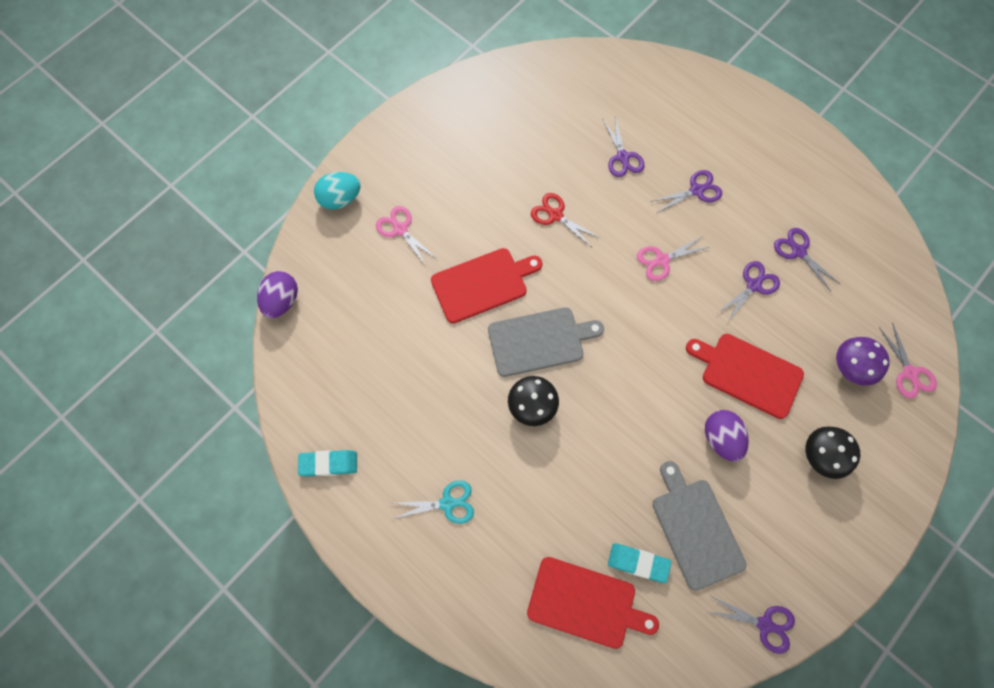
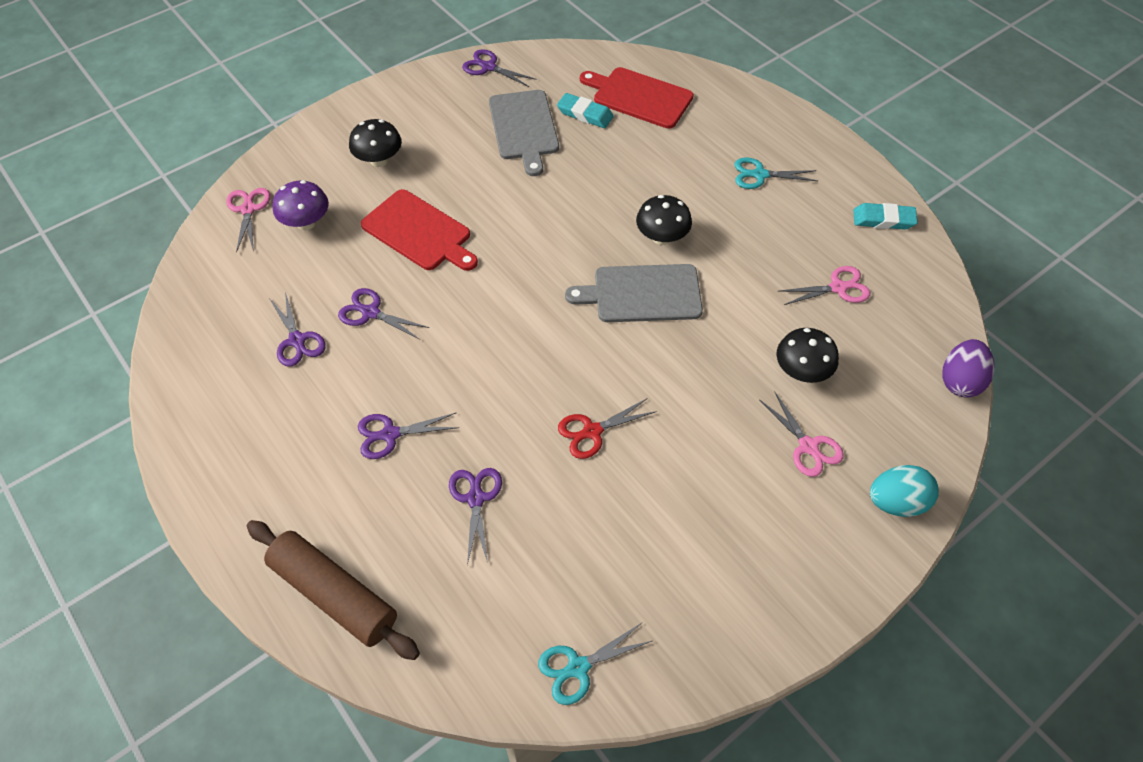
camera: 170 degrees left, 15 degrees down
(405, 289) = (801, 371): none -> black mushroom
(482, 284) = (702, 363): red cutting board -> none
(533, 74) = (578, 667): none -> turquoise scissors
(555, 215) = (592, 431): red scissors -> red scissors turned 105 degrees clockwise
(662, 260) = (470, 356): pink scissors -> pink scissors (838, 288)
(688, 89) = (334, 594): none -> brown rolling pin
(721, 438) = (472, 185): purple egg -> none
(753, 285) = (371, 313): purple scissors -> purple scissors turned 60 degrees clockwise

